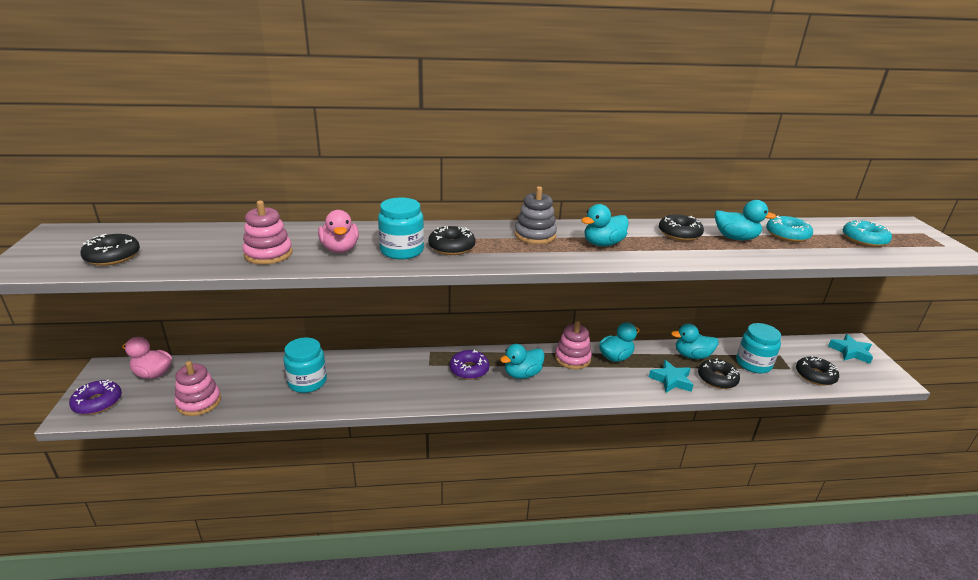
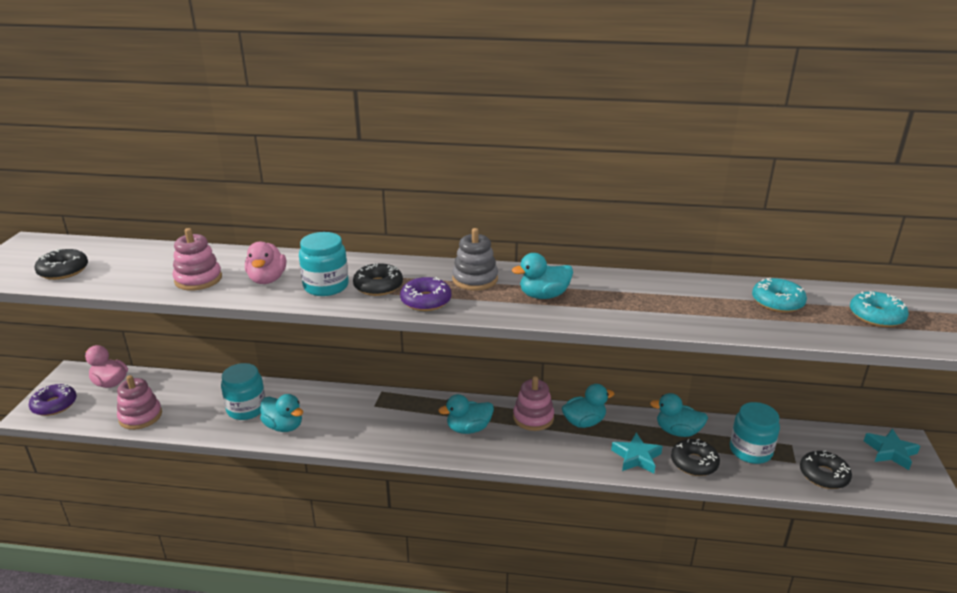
camera: 15 degrees right, 0 degrees up
(469, 369) = (414, 416): purple donut -> purple donut (426, 301)
(679, 233) = (642, 290): black donut -> none
(735, 238) = (708, 301): turquoise duck -> turquoise duck (284, 426)

